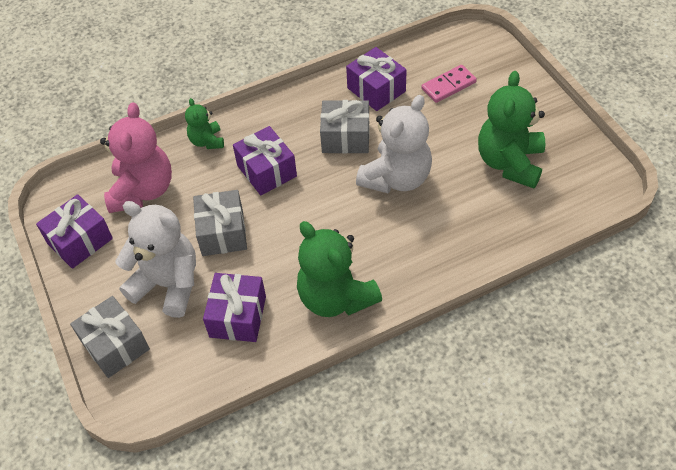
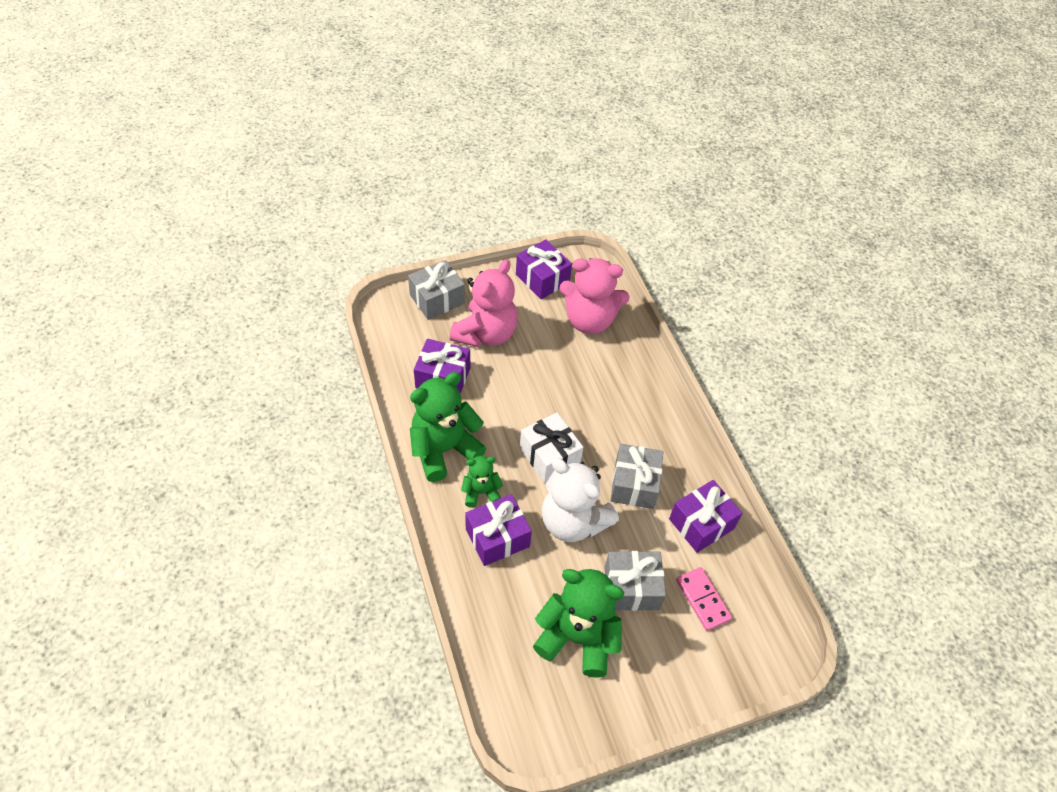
camera: 90 degrees right, 0 degrees up
(168, 284) = (486, 333): white teddy bear -> pink teddy bear
(207, 141) = (643, 369): green teddy bear -> green teddy bear (481, 492)
(223, 233) = (532, 374): grey gift -> grey gift (631, 588)
(266, 171) = (599, 413): purple gift -> purple gift (497, 537)
(326, 205) = (549, 456): none -> white gift

